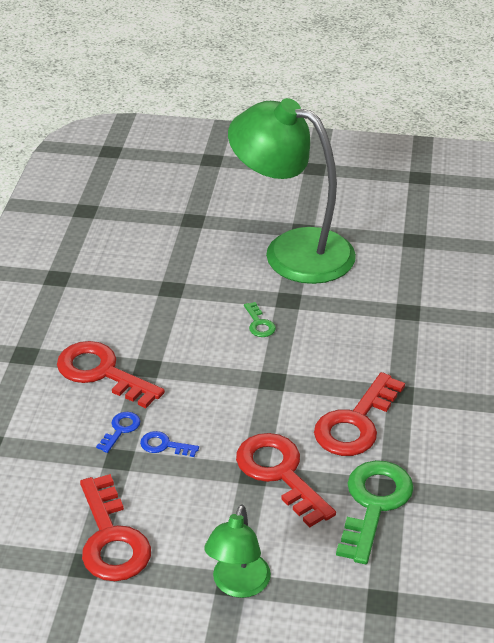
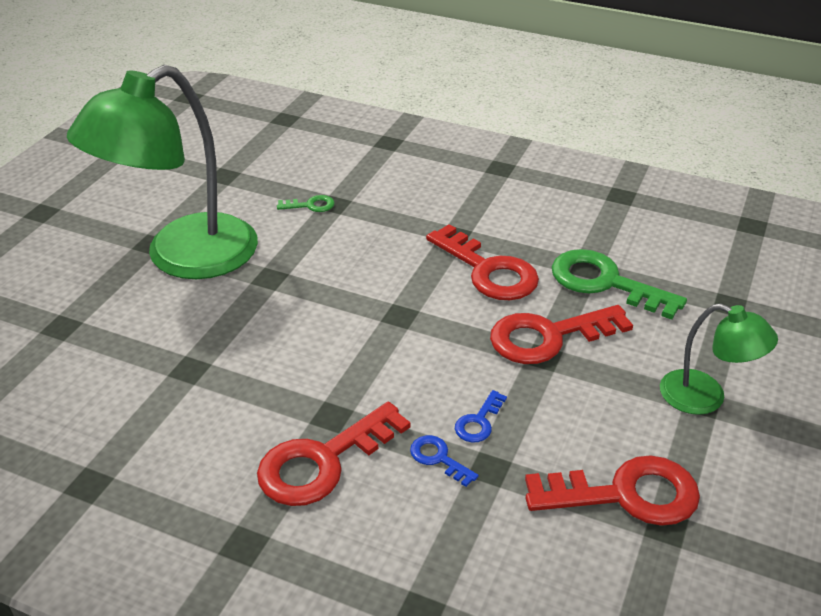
camera: 75 degrees left, 0 degrees up
(259, 324) = (299, 307): green key -> green key (311, 205)

